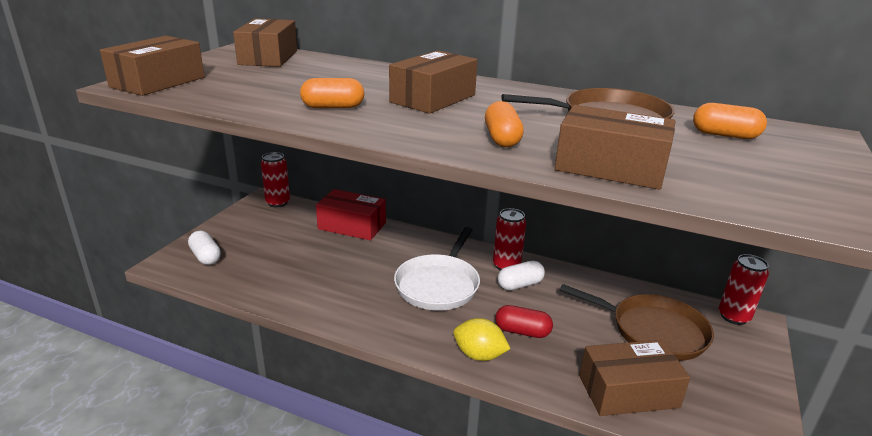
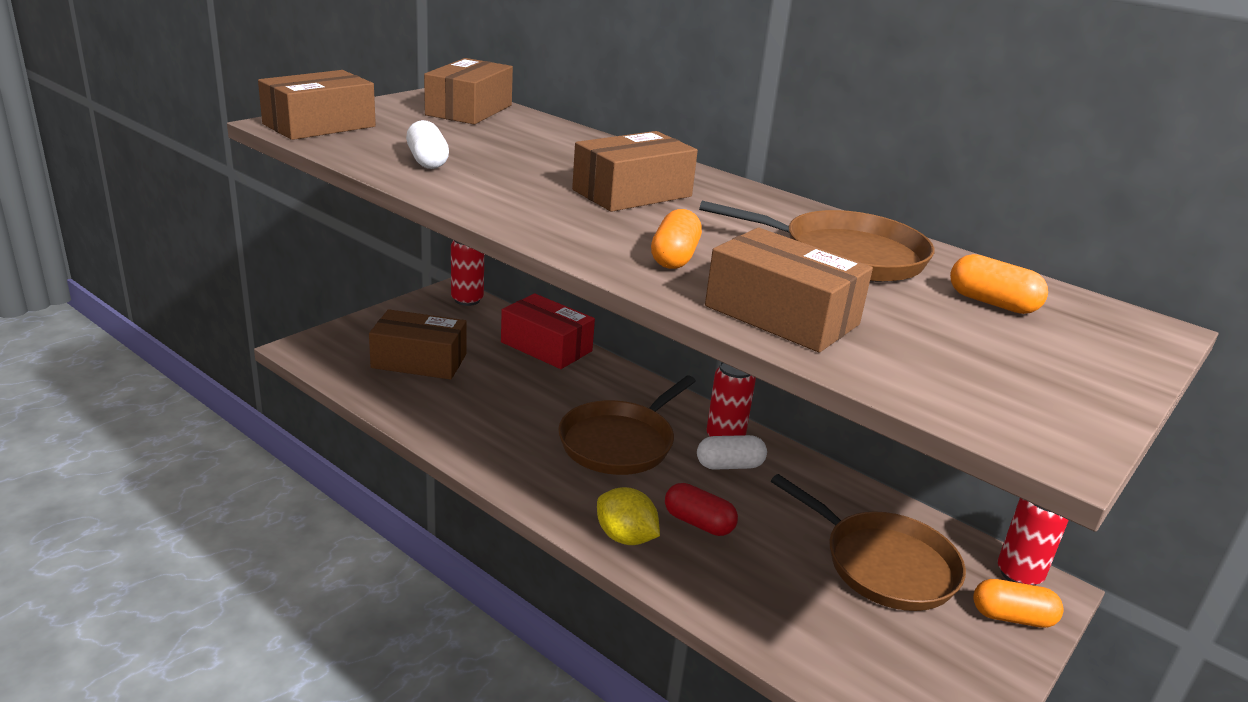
camera: 15 degrees right, 0 degrees up
(206, 257) = (351, 349): white capsule -> white capsule (427, 161)
(333, 107) = (498, 186): orange capsule -> orange capsule (1012, 617)
(438, 285) = (620, 442): white pan -> brown pan
(628, 391) = (799, 628): brown box -> brown box (419, 361)

